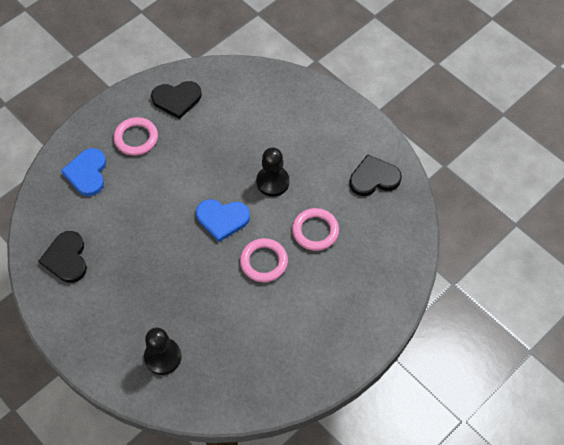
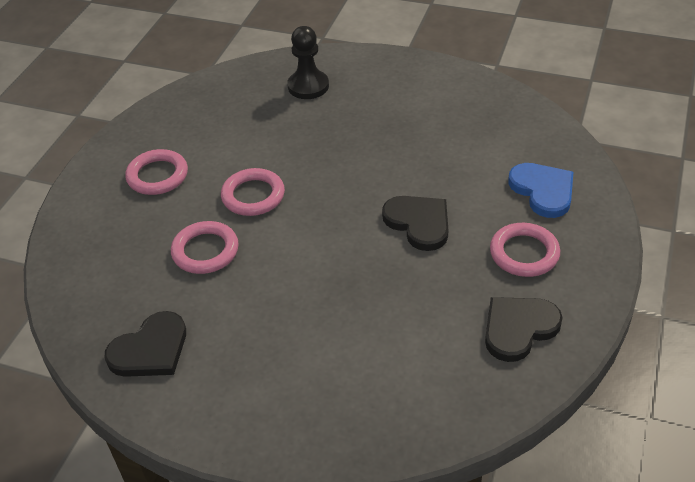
camera: 155 degrees right, 15 degrees down
(66, 258) = (479, 113): black heart -> black heart (419, 223)
(222, 219) = (334, 215): blue heart -> none
(272, 182) = (296, 282): black pawn -> none
(320, 316) = (157, 176): none -> pink ring

